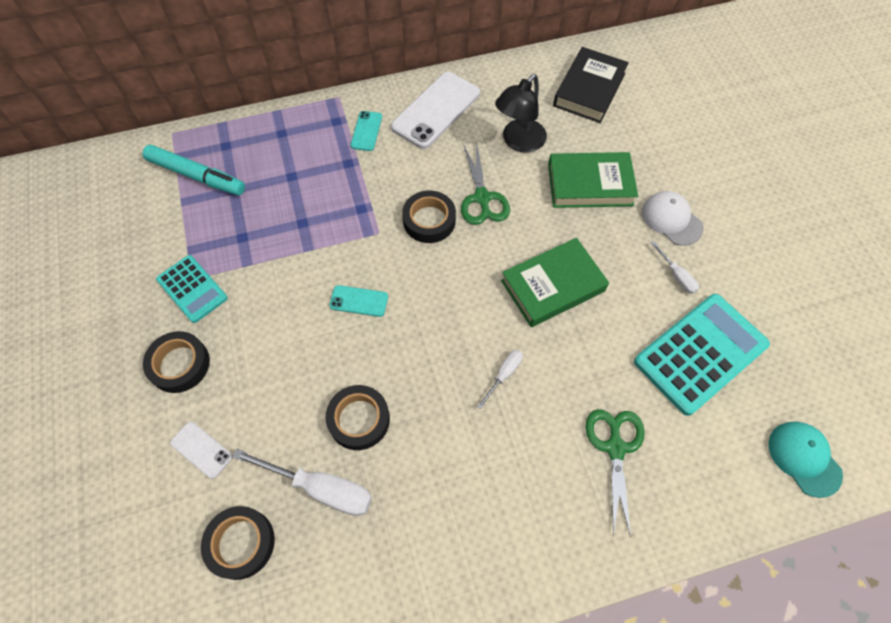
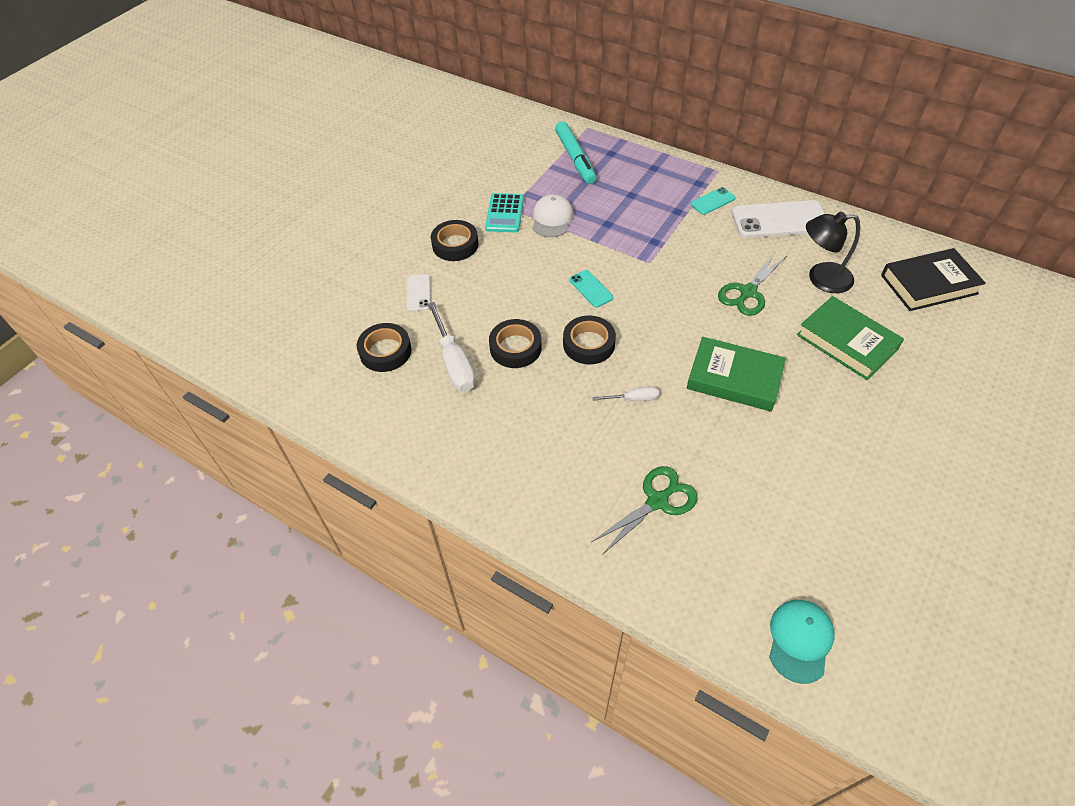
camera: 50 degrees right, 10 degrees down
(429, 220) = (692, 279): black tape -> black tape (588, 344)
(671, 219) = (890, 412): white cap -> white cap (552, 218)
(676, 276) = (845, 448): white screwdriver -> none
(700, 353) = (799, 507): turquoise calculator -> none

